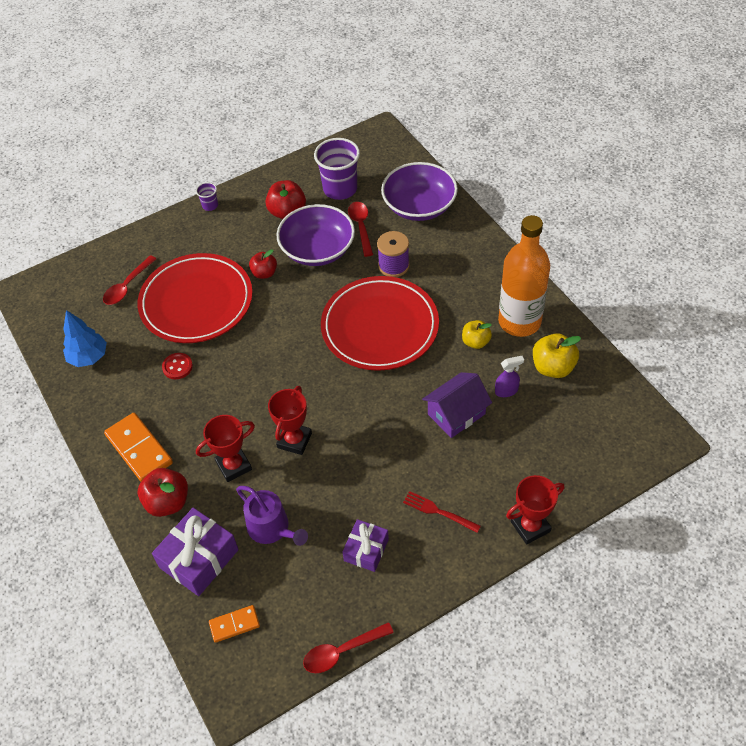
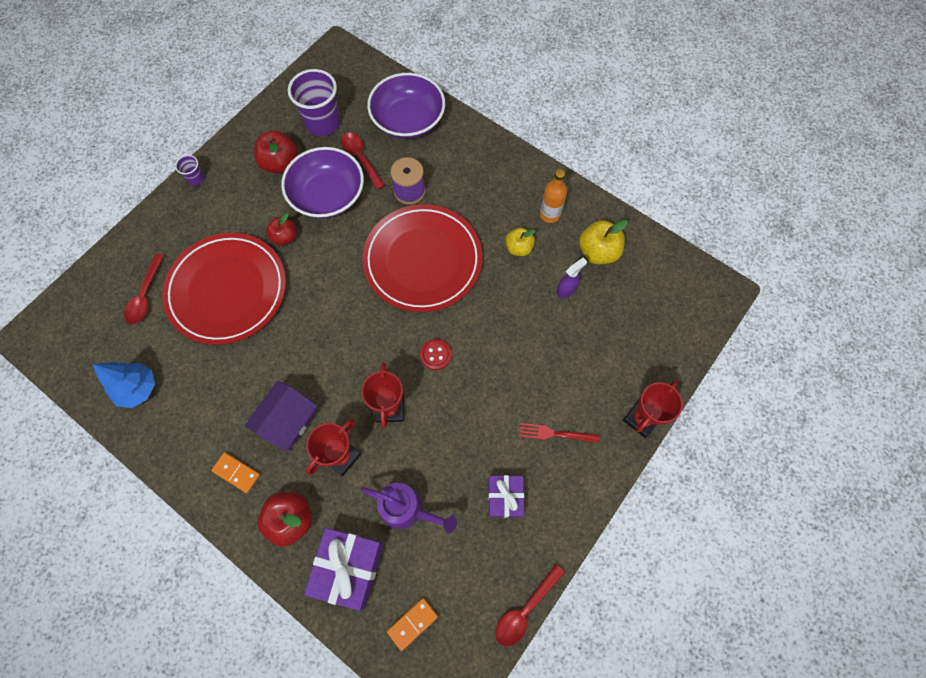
camera: 25 degrees left, 15 degrees up
(139, 449) = (236, 472): orange domino -> orange domino, size x0.57
(177, 367) = (238, 368): red button -> red button (435, 355)
(456, 414) = (531, 328): purple house -> purple house (287, 421)
(519, 321) = (550, 214): orange bottle -> orange bottle, size x0.51

